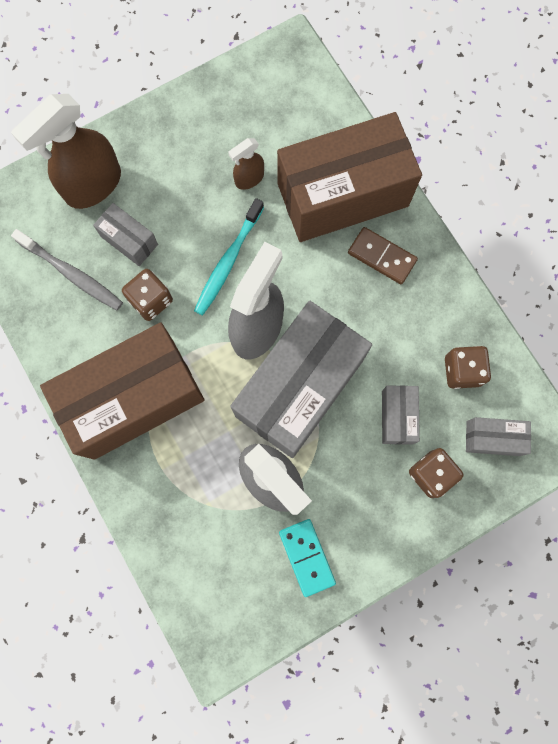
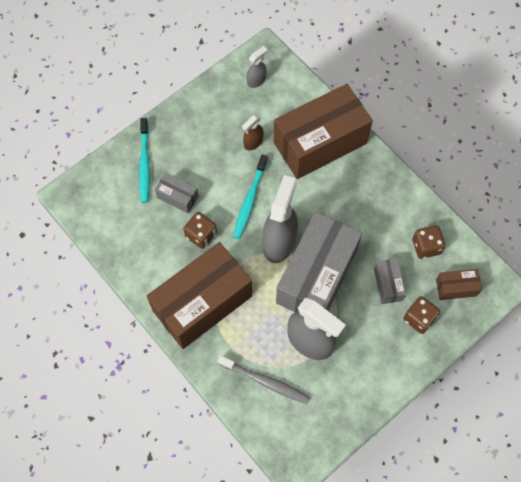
camera: 10 degrees left, 10 degrees down
(71, 274) = (141, 226): grey toothbrush -> grey toothbrush (265, 382)
(93, 185) = (144, 164): brown spray bottle -> turquoise toothbrush
(271, 89) = (256, 80): none -> grey spray bottle
(306, 557) = (345, 389): turquoise domino -> none
(382, 257) = (355, 180): brown domino -> none
(492, 438) = (456, 287): grey box -> brown box

